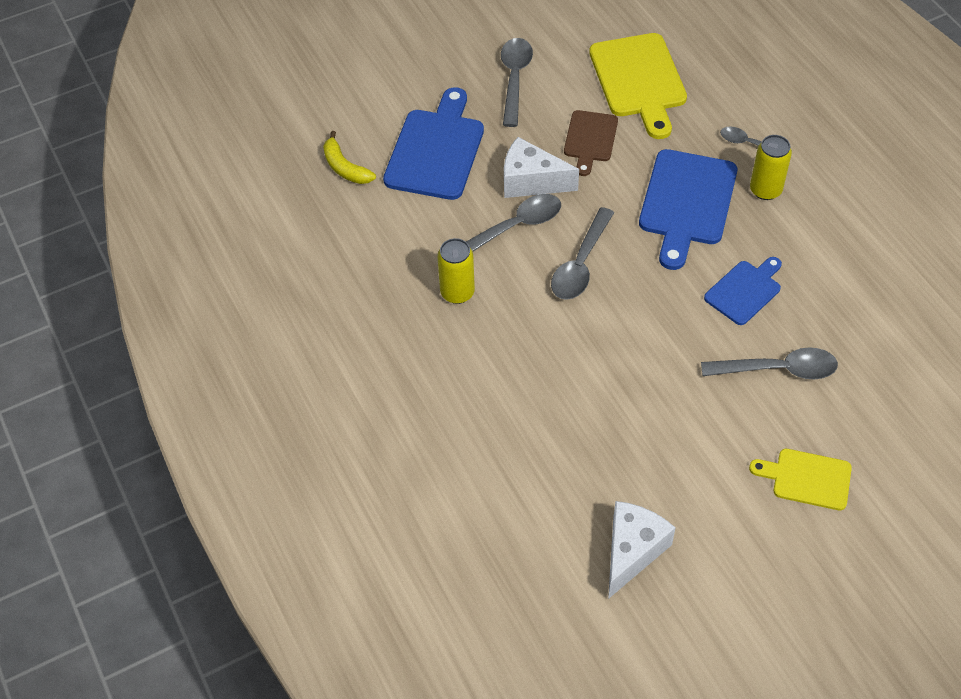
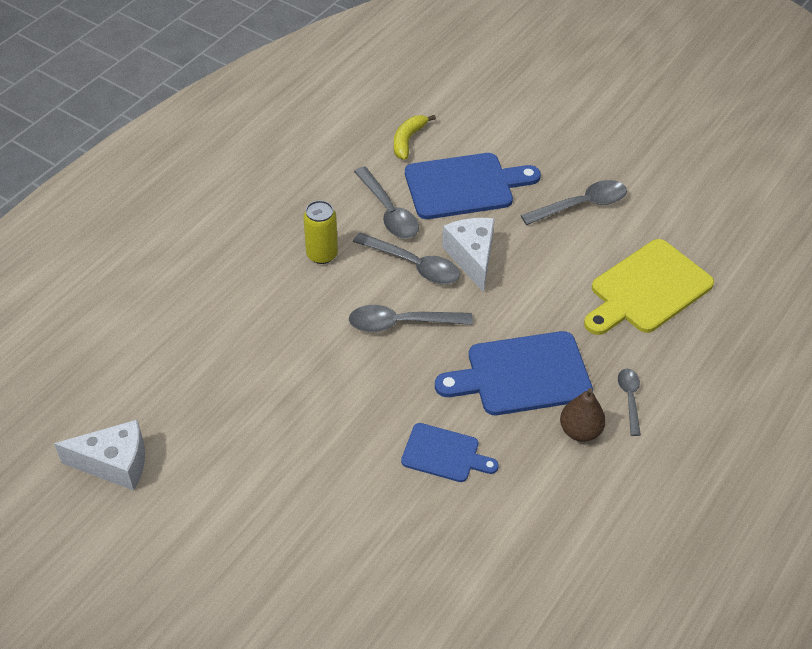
camera: 60 degrees right, 5 degrees down
(590, 139) = (549, 280): brown cutting board -> none
(765, 190) = (580, 431): yellow can -> brown pear
(778, 369) = (365, 510): grey spoon -> grey spoon (388, 212)
(807, 478) = (251, 573): yellow cutting board -> none

